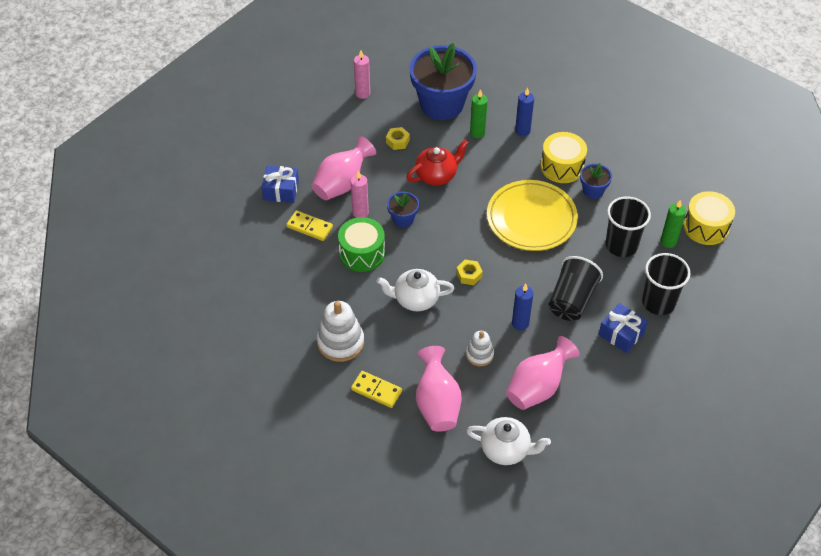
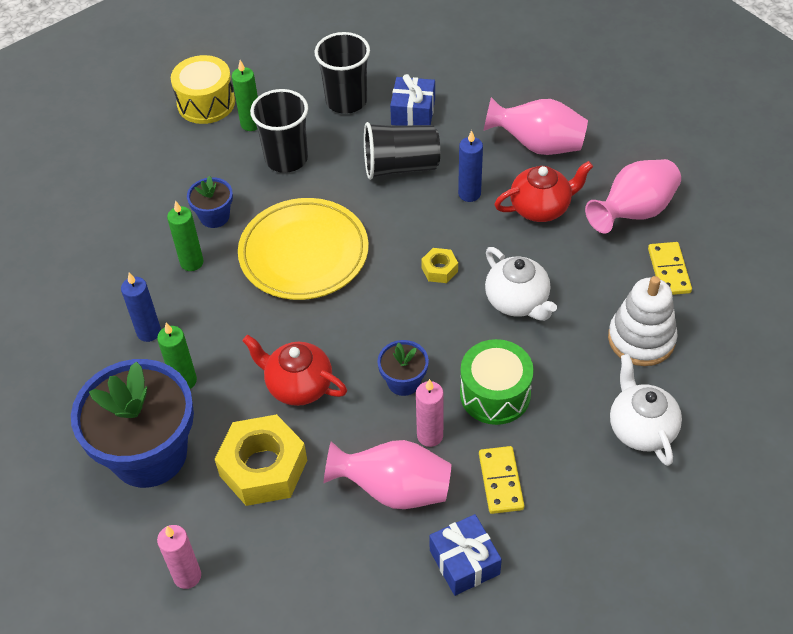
camera: 120 degrees left, 0 degrees up
(397, 141) = (263, 468): yellow nut -> yellow nut, size x2.14
(479, 354) = (541, 208): white stacking toy -> red teapot
(506, 449) = (631, 137): white teapot -> white teapot (641, 428)
(562, 167) = (192, 262): yellow drum -> green candle

